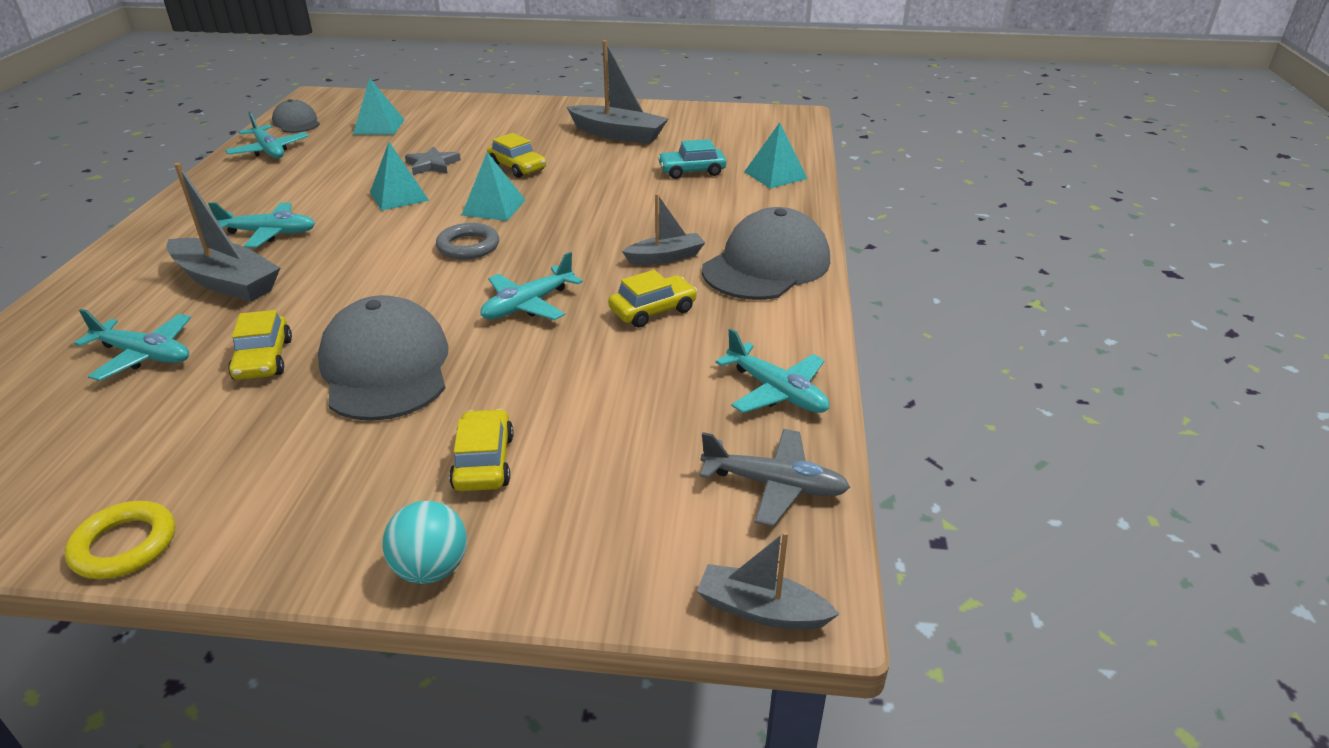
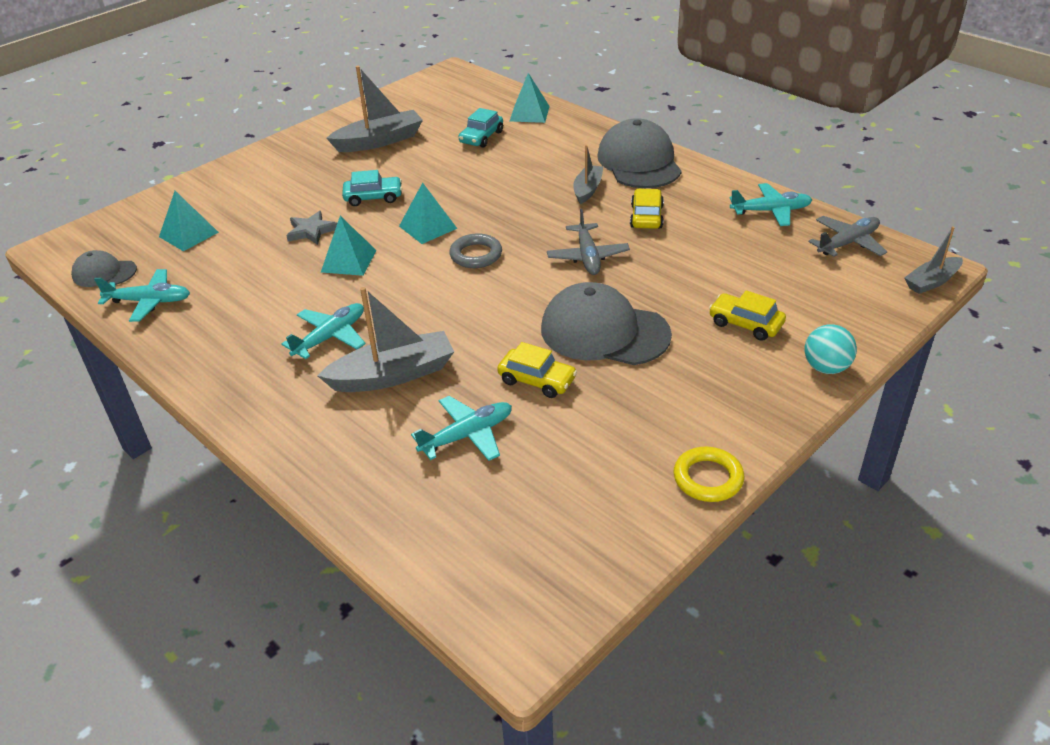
camera: 50 degrees left, 5 degrees up
(517, 167) = (373, 197): yellow car -> turquoise car
(528, 305) = (588, 257): turquoise plane -> grey plane

